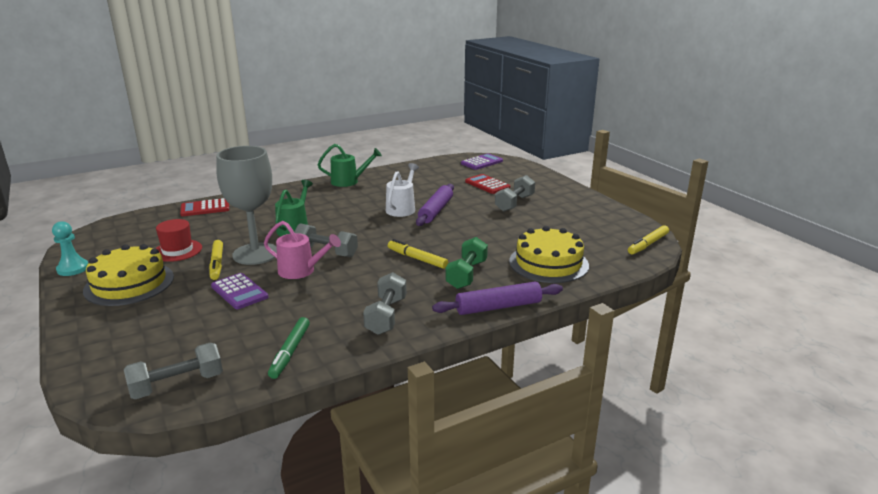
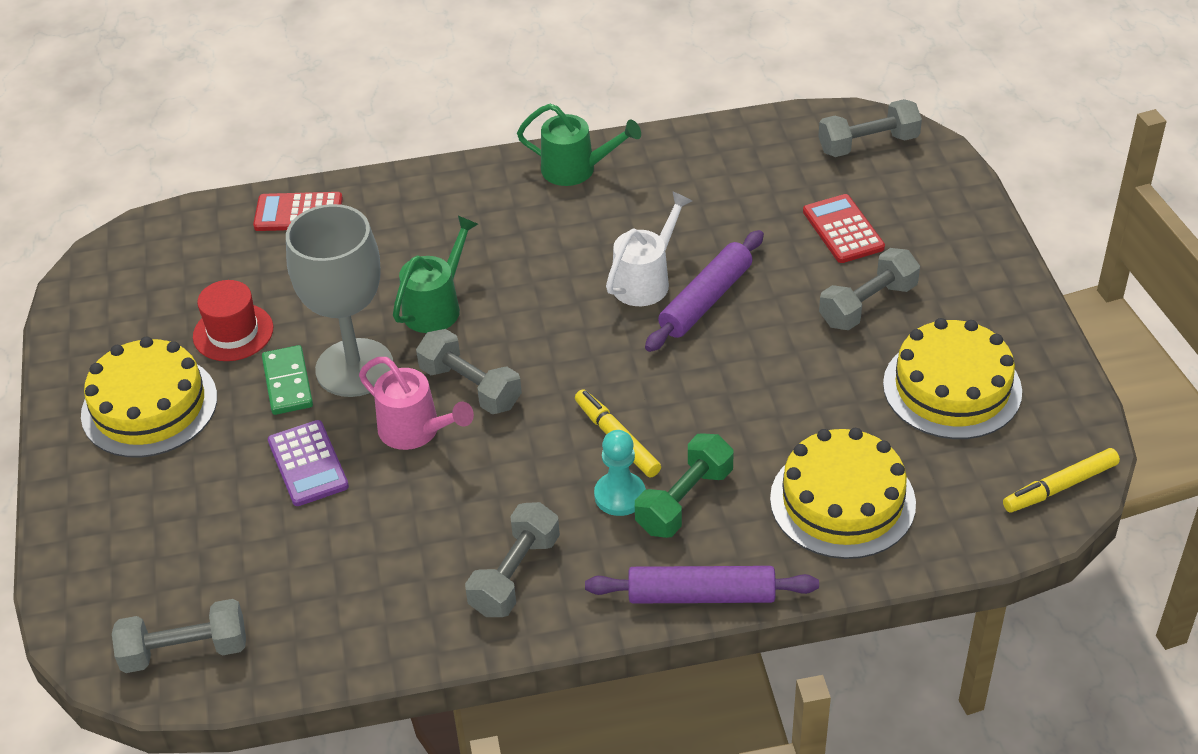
camera: 20 degrees right, 20 degrees up
(73, 269) = (71, 349): turquoise pawn -> turquoise pawn (620, 495)
(217, 264) = (288, 383): yellow marker -> green domino
(290, 352) = (350, 622): green marker -> none
(481, 162) = (868, 144): purple calculator -> grey dumbbell
(572, 222) = (952, 387): none -> yellow cake

